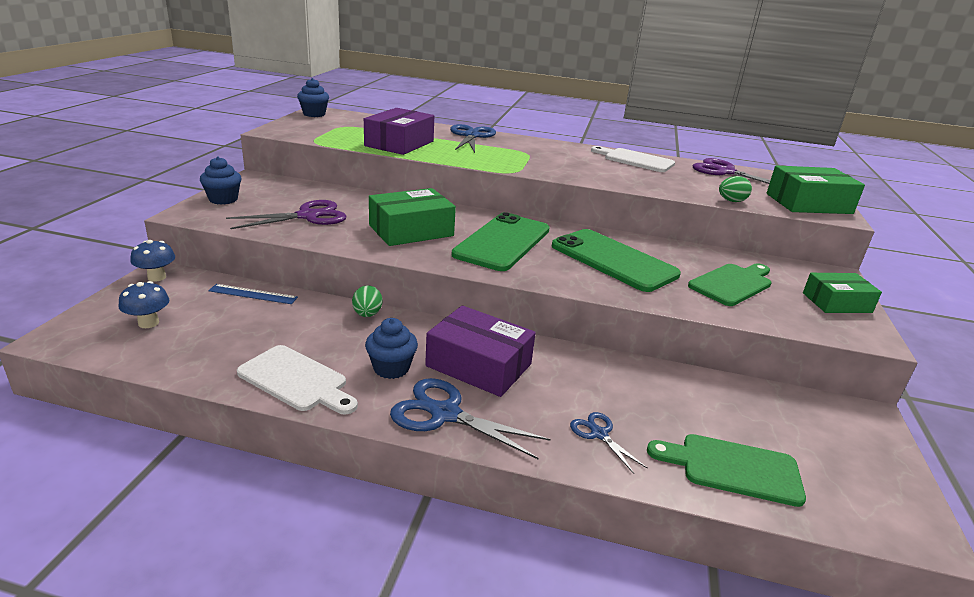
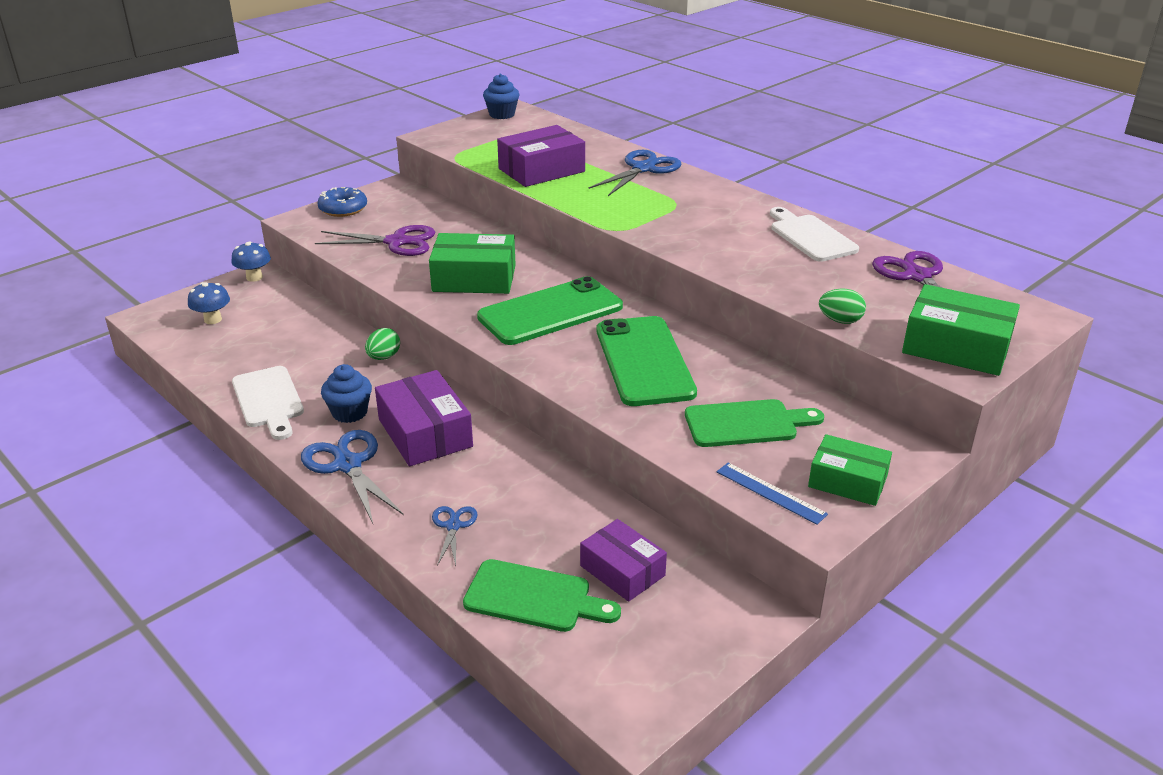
camera: 35 degrees right, 5 degrees up
(223, 199) = (343, 208): blue cupcake -> blue donut
(253, 294) = (311, 312): blue ruler -> blue ruler (770, 493)
(733, 468) = (534, 597): green cutting board -> green cutting board turned 150 degrees clockwise
(756, 420) = (622, 570): none -> purple box

